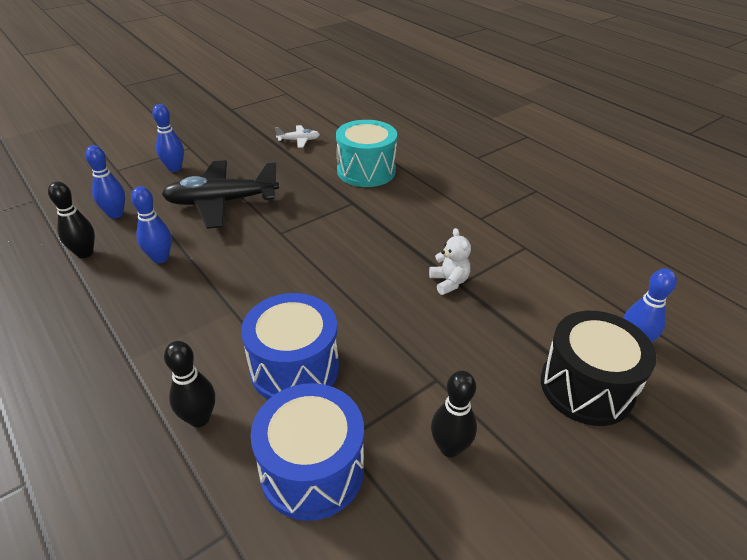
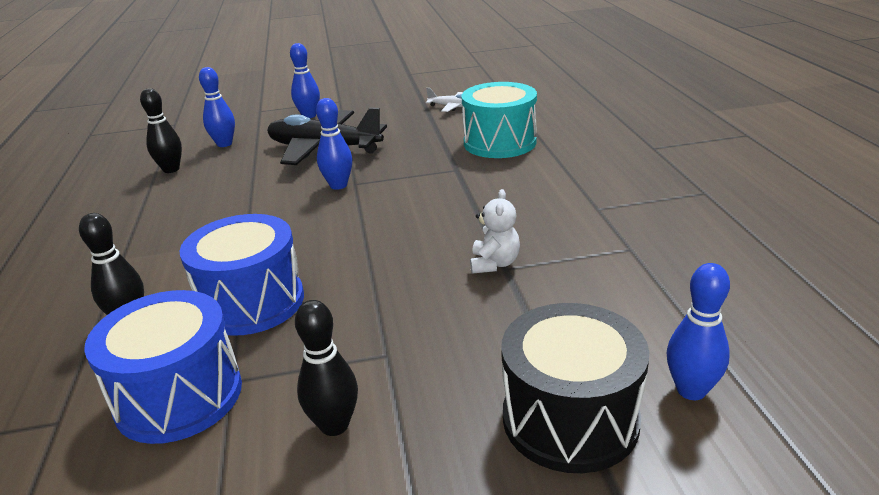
camera: 30 degrees right, 10 degrees down
(160, 258) = (226, 184): blue bowling pin -> blue bowling pin (338, 185)

